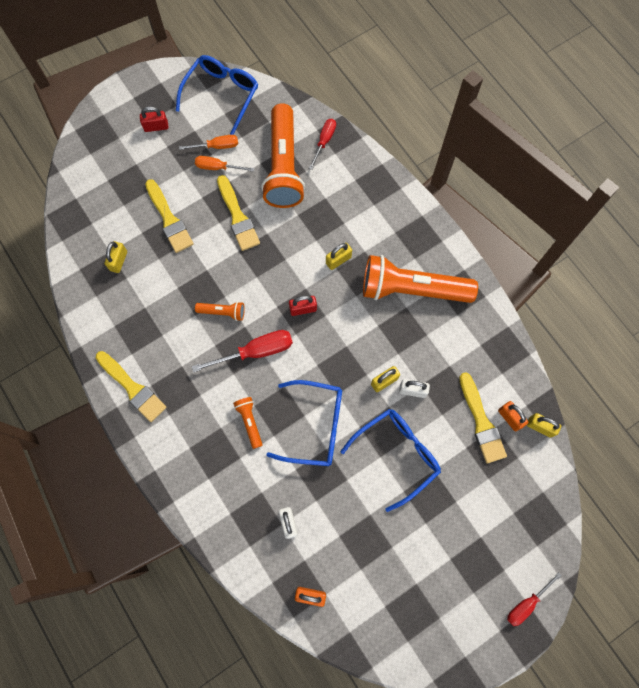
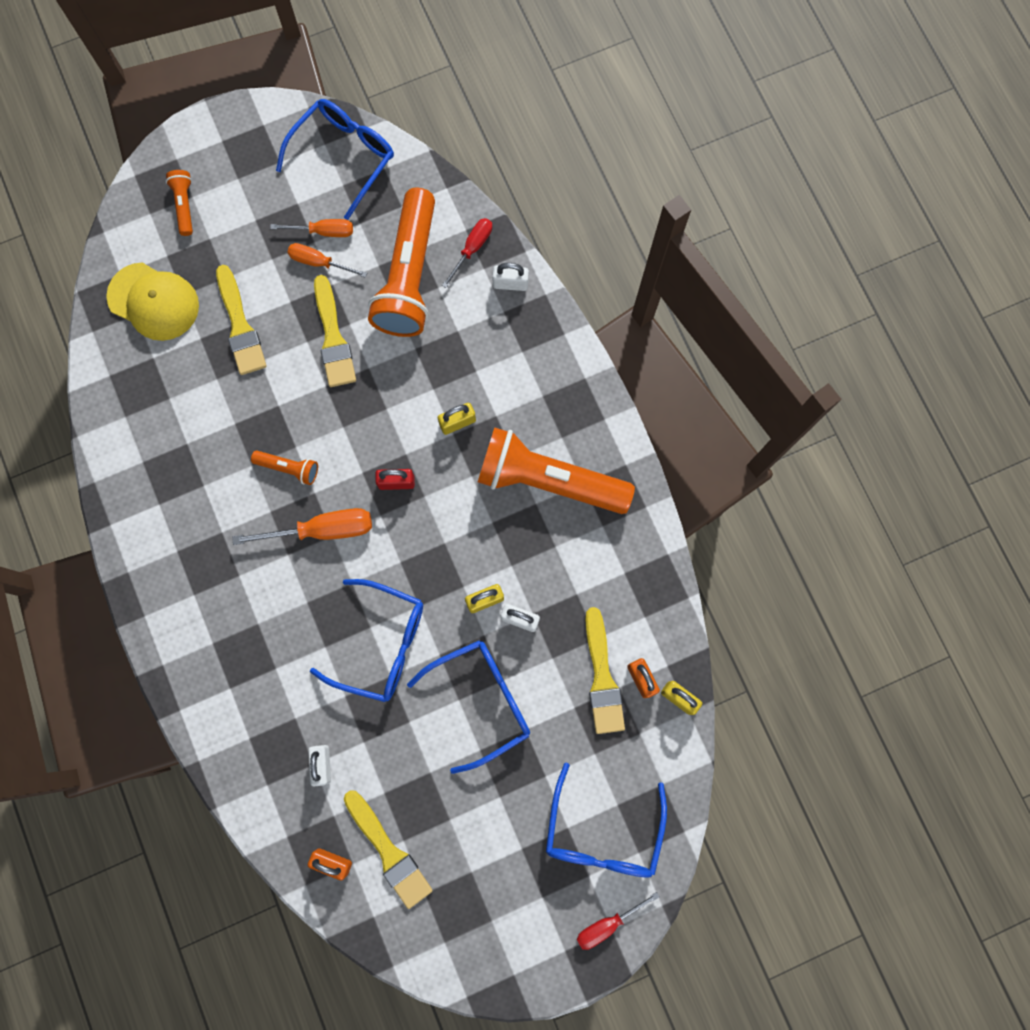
camera: 10 degrees right, 5 degrees up
(103, 213) = (153, 302): none -> yellow cap
(119, 261) = (163, 373): yellow padlock -> none
(133, 388) = (152, 551): yellow brush -> yellow brush (389, 852)
(156, 127) = (245, 189): red padlock -> none
(249, 422) = (297, 623): orange flashlight -> orange flashlight (184, 205)
(255, 351) = (322, 530): red screwdriver -> orange screwdriver
(356, 160) = (510, 283): none -> white padlock
(507, 535) = (603, 831): none -> blue glasses

